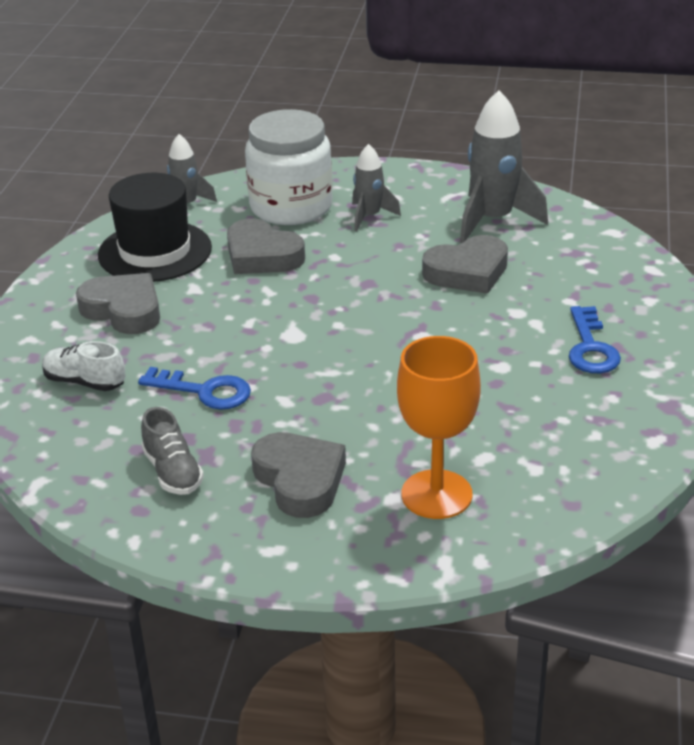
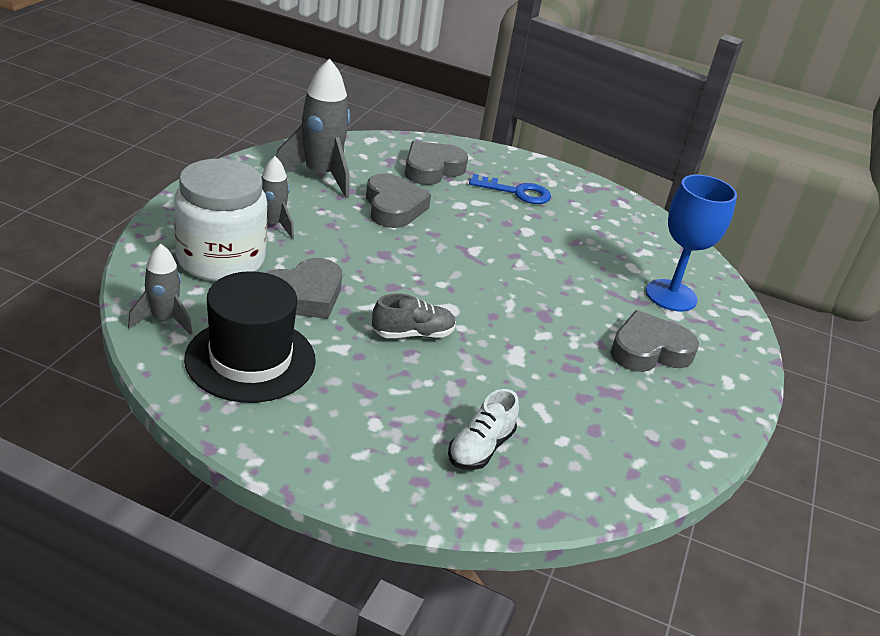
camera: 85 degrees left, 0 degrees up
(123, 310) = (358, 400): grey heart -> grey heart (432, 169)
(173, 472) = (631, 414): grey shoe -> grey shoe (413, 334)
(204, 391) = (518, 375): blue key -> none
(436, 494) = (671, 295): orange goblet -> blue goblet

